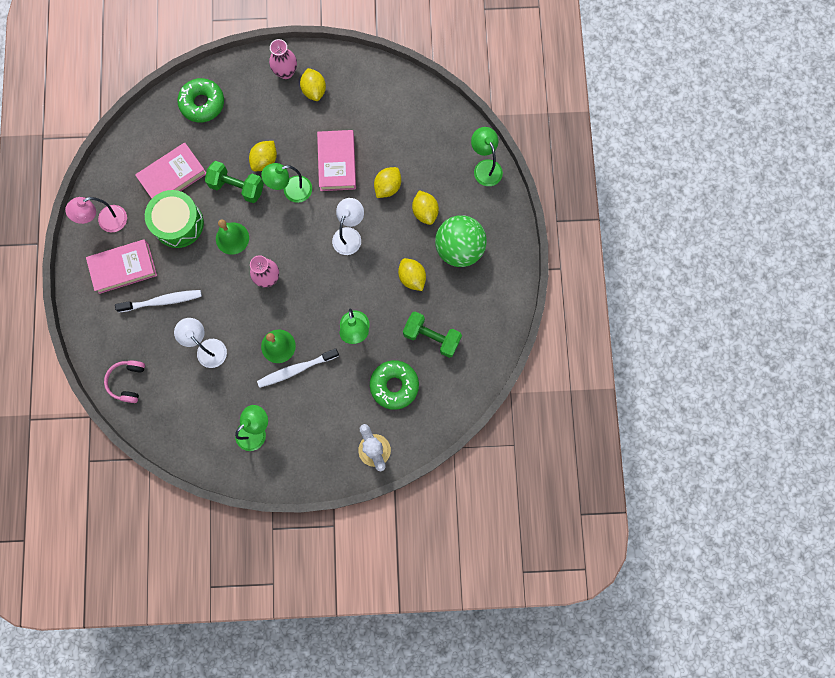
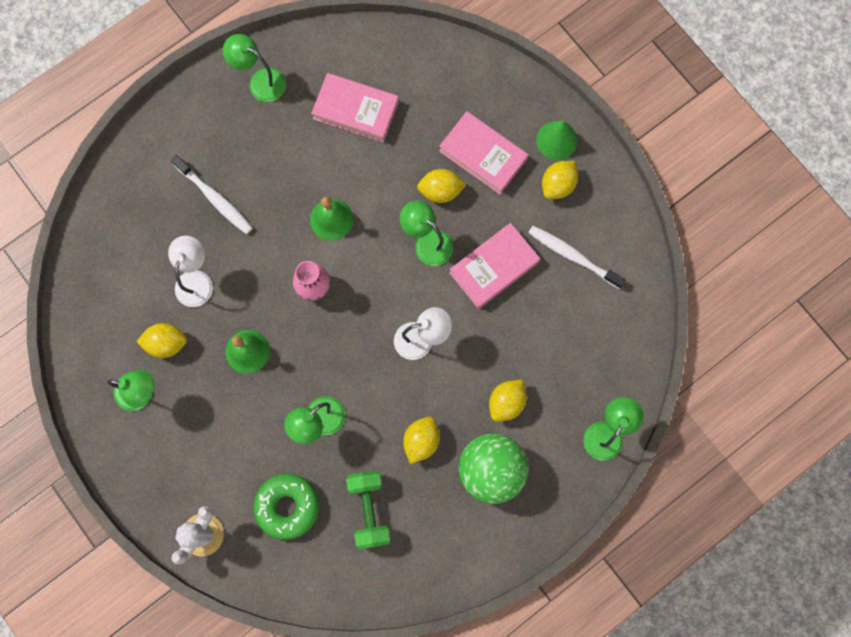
camera: 55 degrees right, 0 degrees up
(106, 221) = (260, 81): pink lamp -> green lamp
(123, 268) = (223, 134): pink book -> pink book (483, 155)
(128, 382) = (108, 226): pink headphones -> none
(178, 223) = (308, 153): green drum -> none
(202, 103) = (457, 81): green donut -> none
(237, 187) = (391, 183): green dumbbell -> none
(286, 72) = (556, 140): pink vase -> green cone
(296, 369) = (235, 388): white toothbrush -> white toothbrush (573, 256)
(388, 187) = (505, 341): yellow lemon -> yellow lemon (166, 343)

